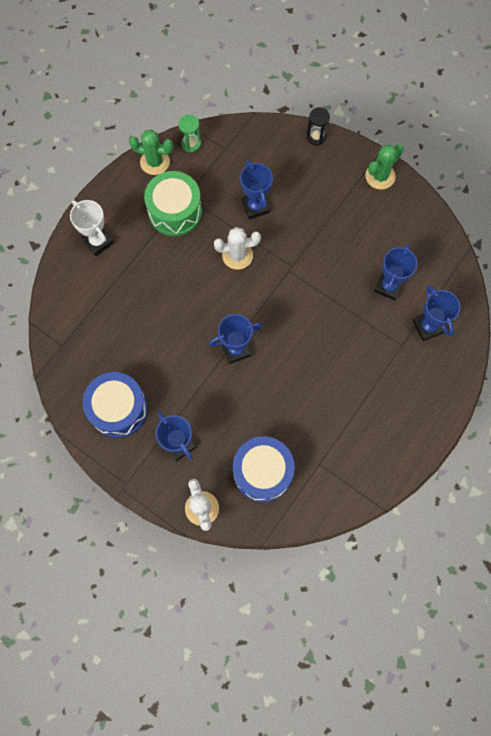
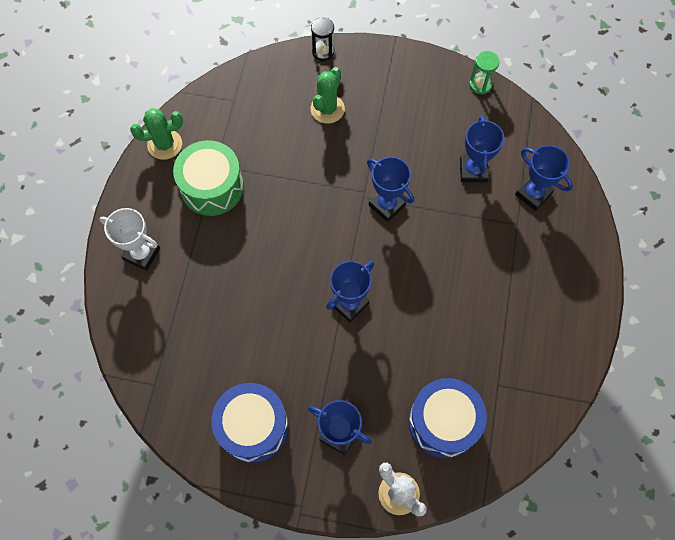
camera: 25 degrees left, 5 degrees down
(191, 144) = (195, 110): green hourglass -> green hourglass (480, 85)
(237, 255) = (301, 205): white cactus -> none
(255, 206) = (295, 147): blue trophy -> blue trophy (387, 205)
(380, 176) = (407, 65): green cactus -> green cactus (327, 109)

